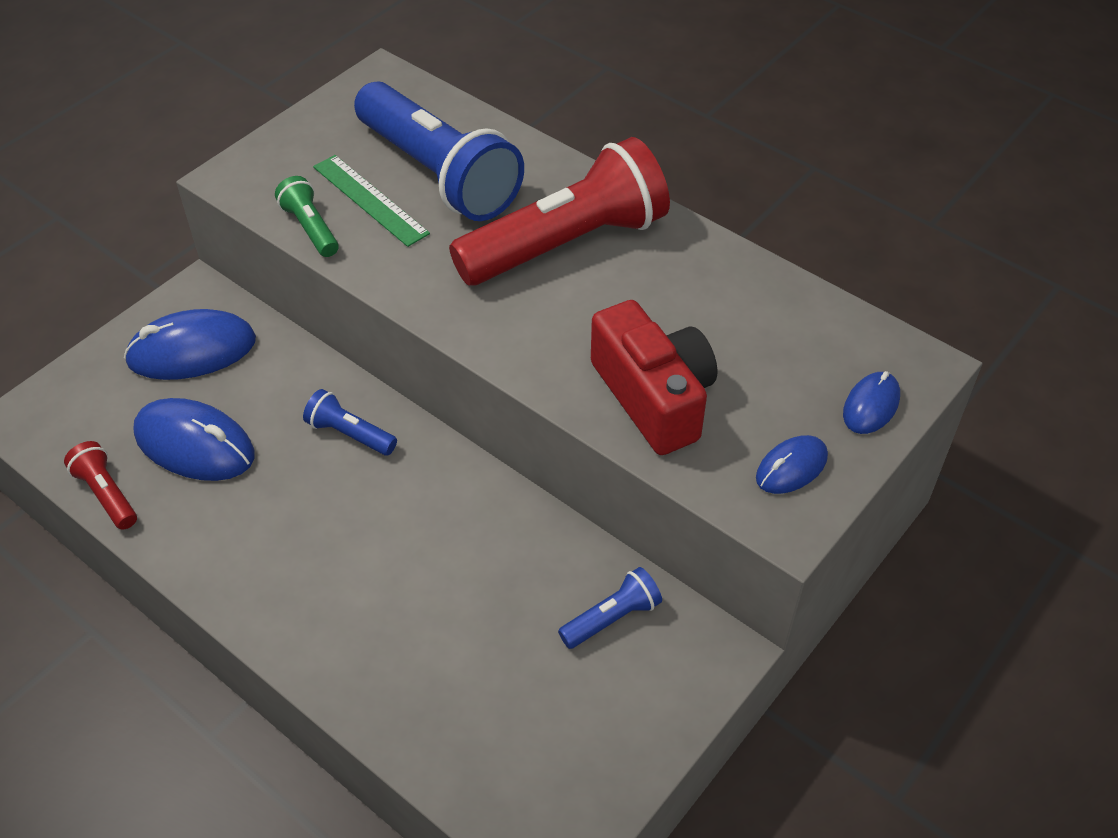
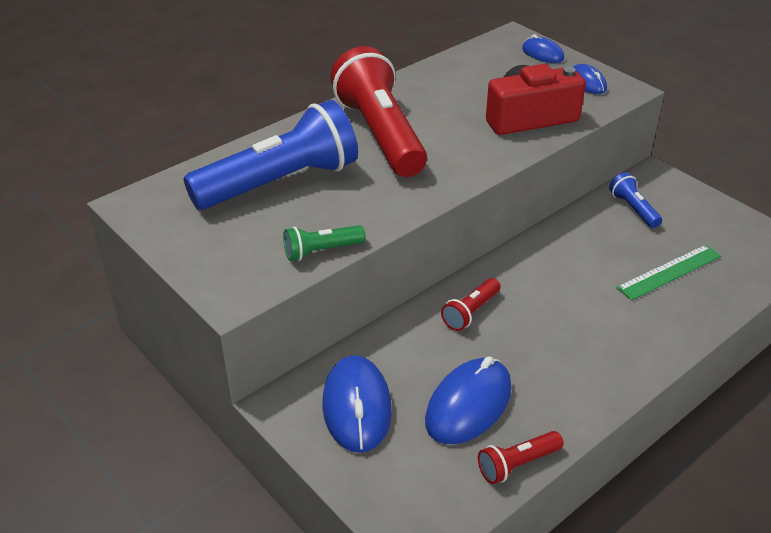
camera: 80 degrees left, 10 degrees down
(349, 434) = (470, 312): blue flashlight -> red flashlight
(370, 200) = (297, 218): green ruler -> green ruler (669, 272)

